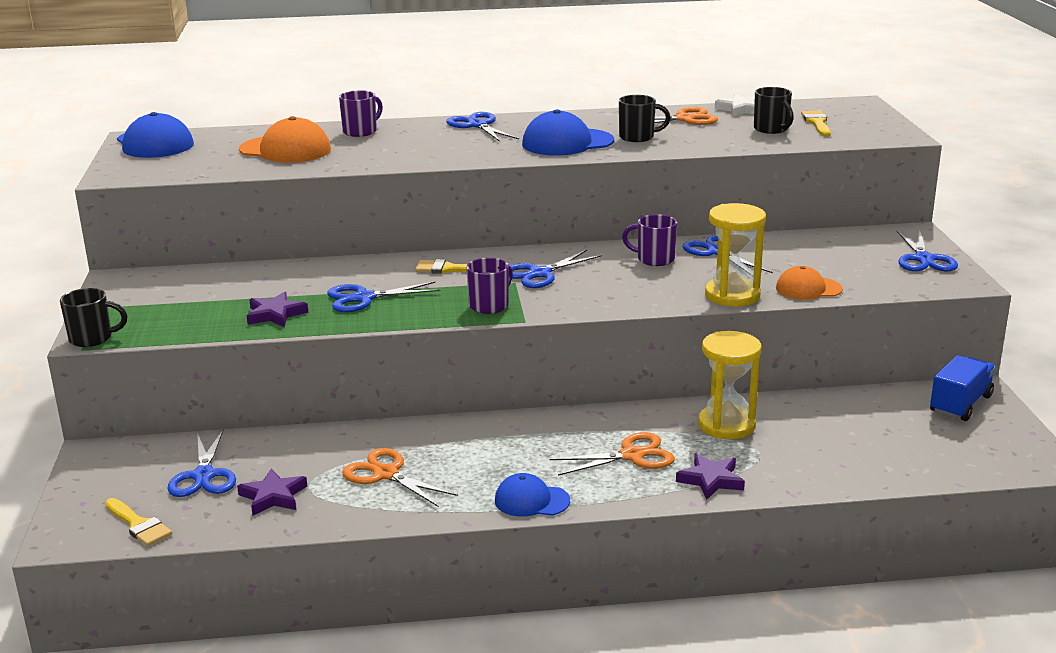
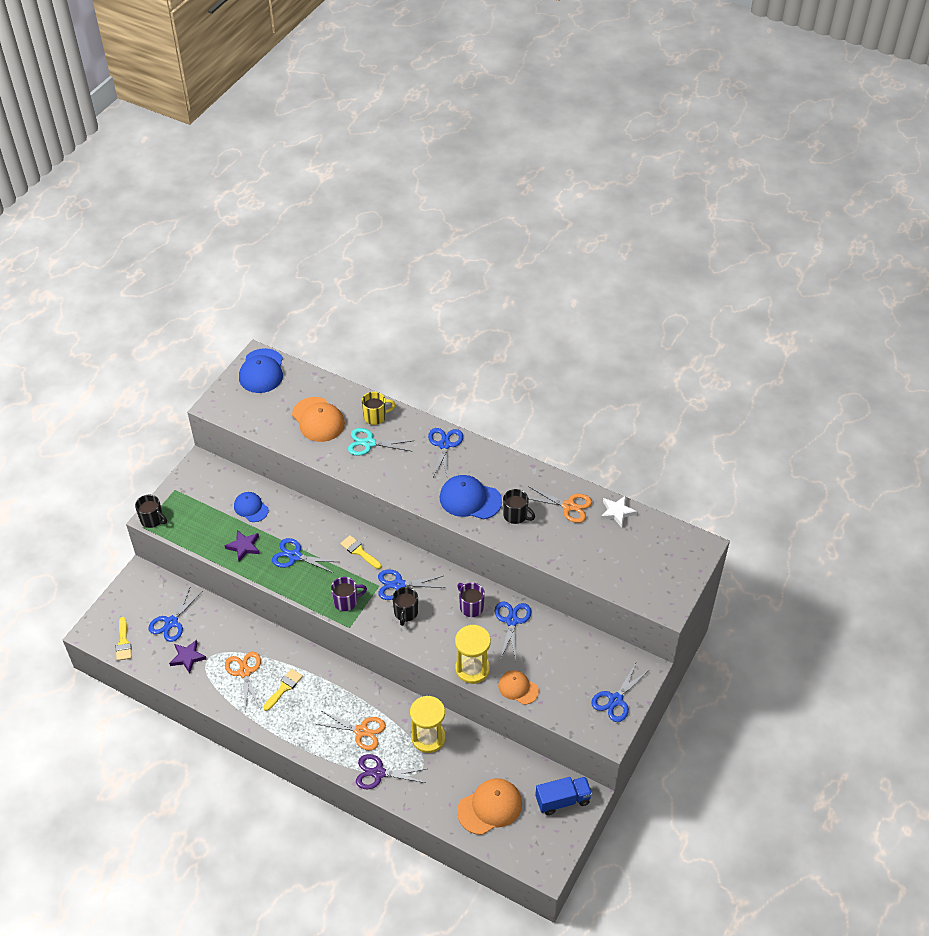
camera: 35 degrees right, 25 degrees up
(361, 131) = (375, 416): purple mug -> yellow mug
(379, 146) = (369, 443): none -> turquoise scissors
(531, 500) = (288, 733): blue cap -> blue cap (251, 508)
(711, 480) = (378, 773): purple star -> purple scissors
(771, 129) = (603, 551): black mug -> black mug (405, 613)
(817, 123) = (641, 559): yellow brush -> yellow brush (284, 688)
(893, 445) = (490, 807): none -> orange cap

